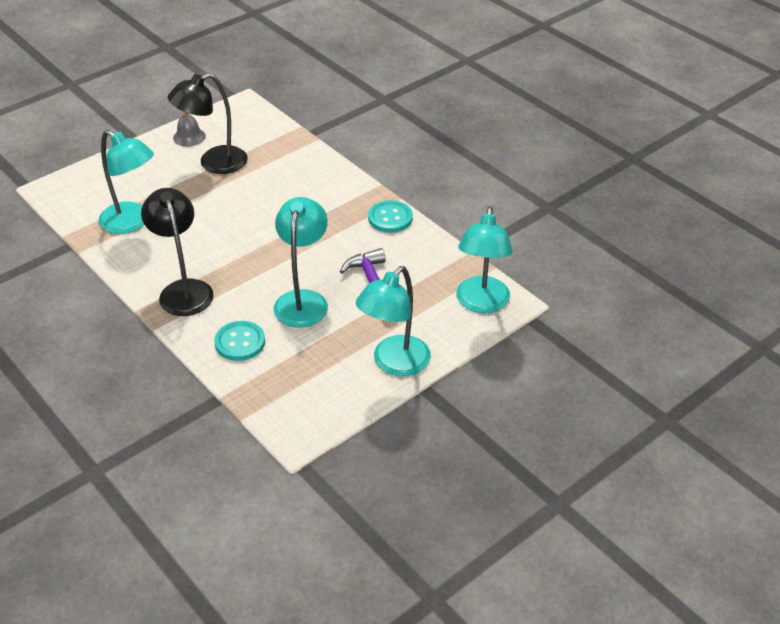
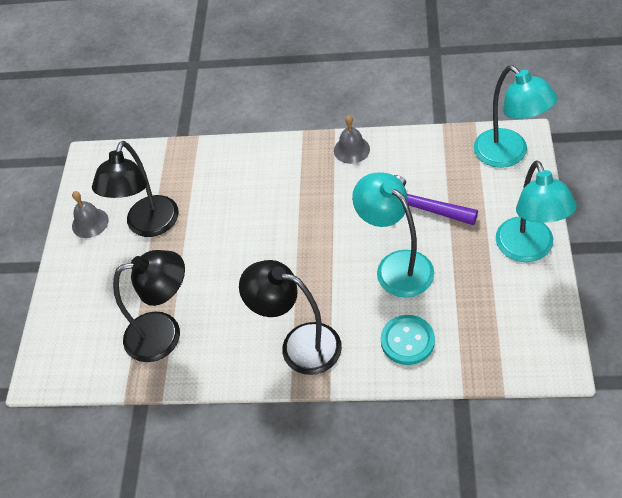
camera: 40 degrees left, 10 degrees up
(132, 223) = (165, 333): turquoise lamp -> black lamp
(390, 218) = (351, 149): turquoise button -> grey bell

